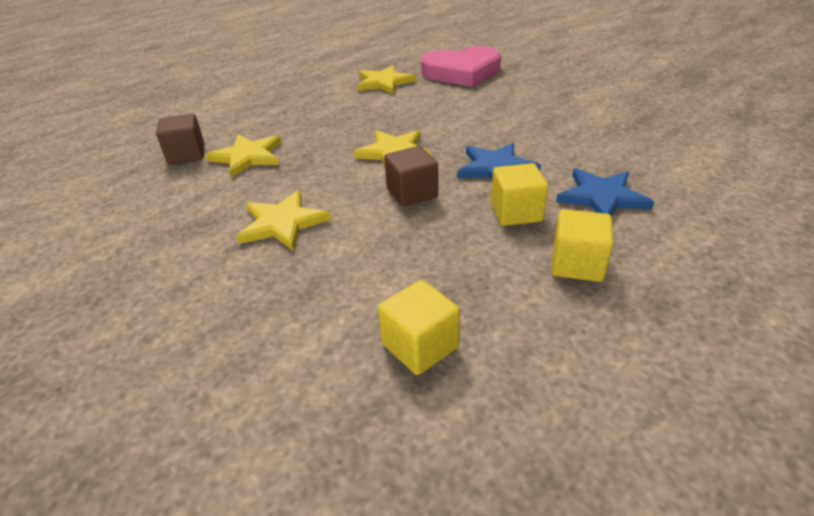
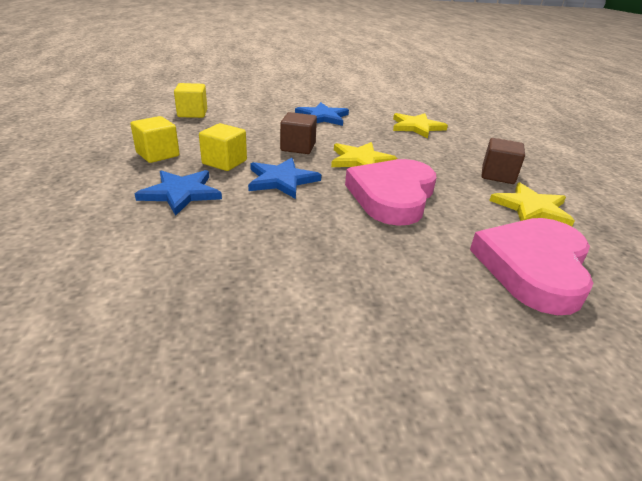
camera: 120 degrees right, 5 degrees down
(186, 154) = (441, 117): brown cube -> brown cube (497, 175)
(282, 223) = (322, 117): yellow star -> blue star
(442, 121) = (392, 196): none -> pink heart

